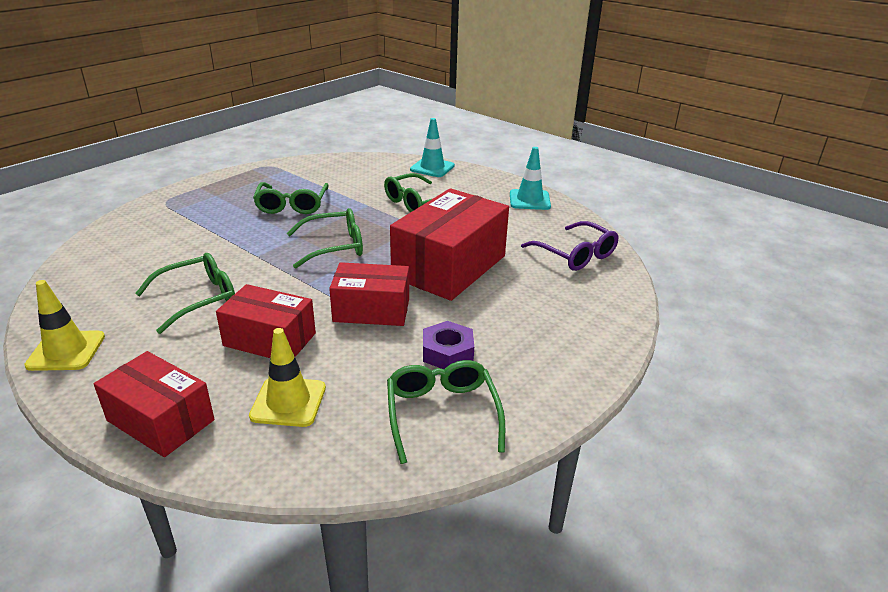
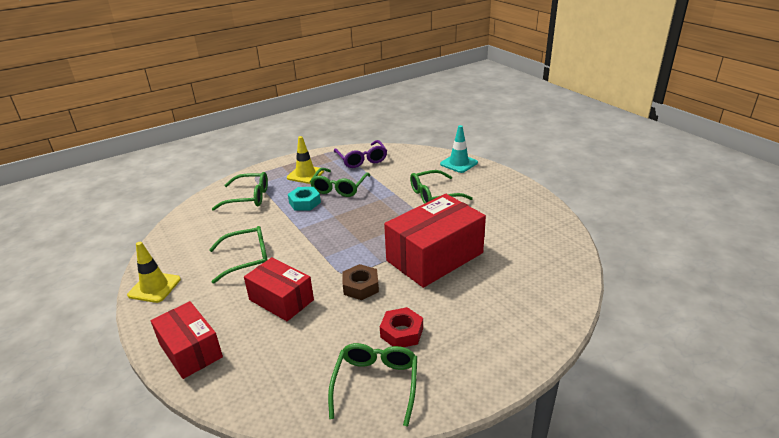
camera: 20 degrees right, 0 degrees up
(251, 226) = (304, 202): none -> turquoise nut
(288, 402) = (274, 352): yellow traffic cone -> yellow traffic cone (305, 174)
(335, 246) = (356, 227): green glasses -> green glasses (248, 197)
(371, 310) = (360, 286): red box -> brown nut
(447, 352) = (401, 332): purple nut -> red nut
(529, 200) = (527, 202): turquoise traffic cone -> none
(575, 255) = (544, 260): purple glasses -> purple glasses (362, 159)

